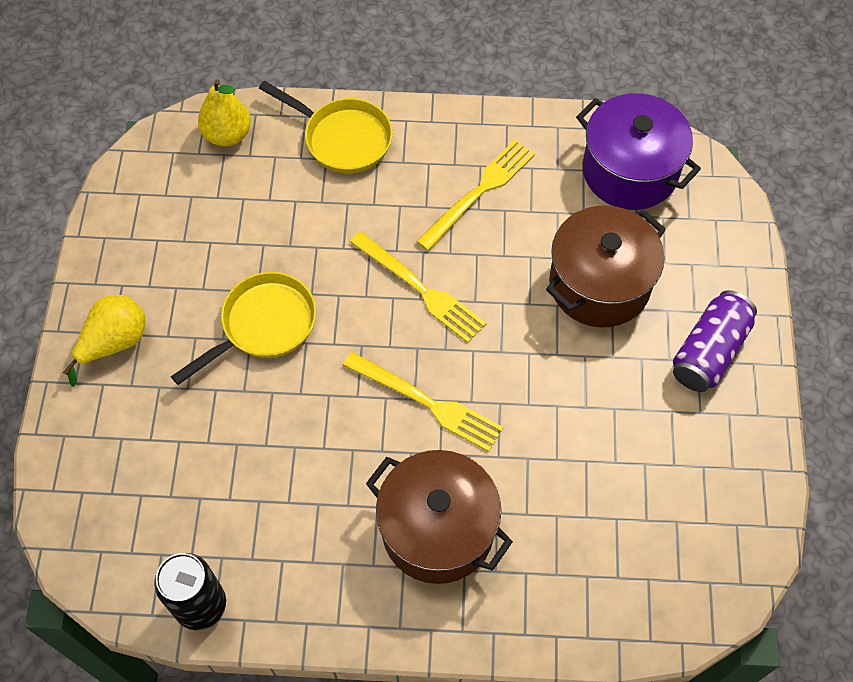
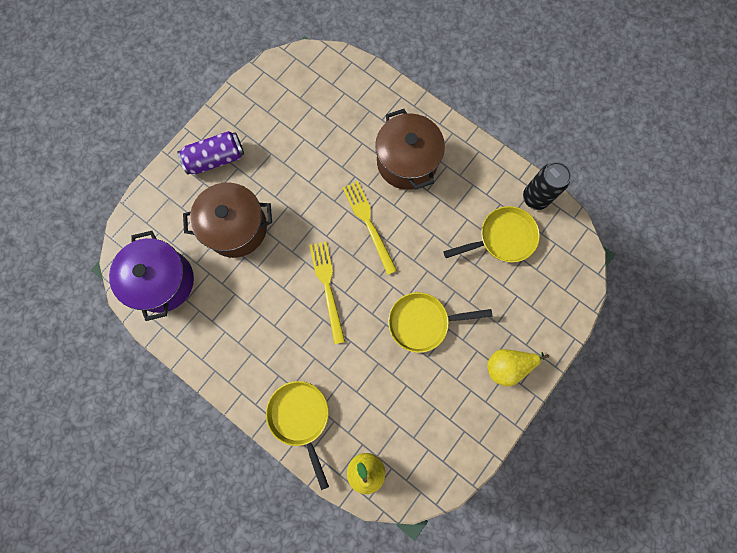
camera: 145 degrees left, 15 degrees up
(217, 508) = (503, 238): none -> yellow pan
(479, 192) = (252, 325): yellow fork -> none

